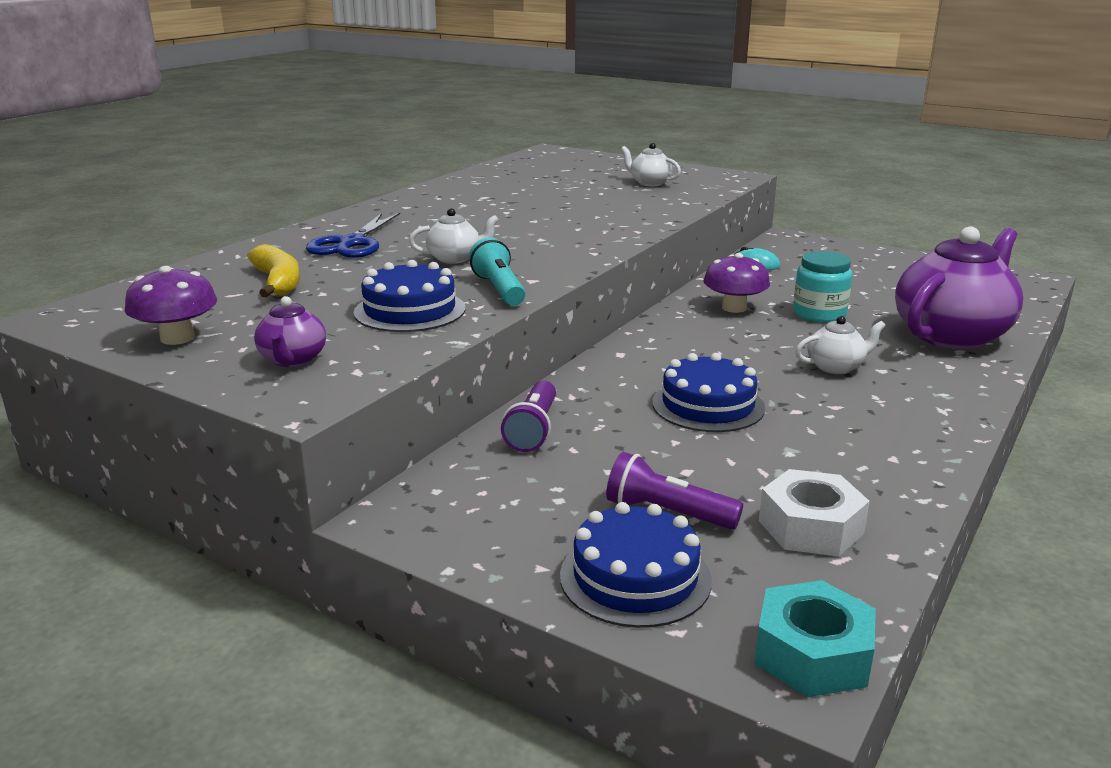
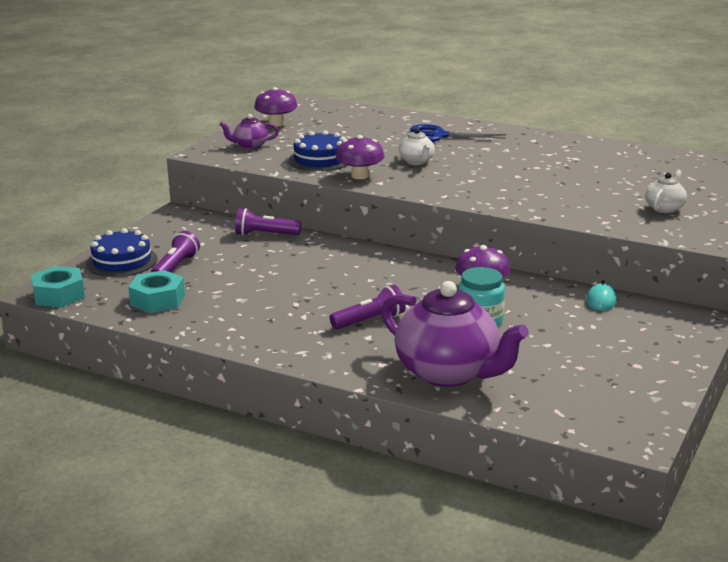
camera: 85 degrees right, 0 degrees up
(278, 282) = (360, 129): yellow banana -> none
(499, 289) = (360, 176): turquoise flashlight -> purple mushroom
(708, 405) = (301, 278): blue cake -> none
(810, 527) = (157, 300): white nut -> turquoise nut
(836, 367) = (370, 320): white teapot -> purple flashlight

